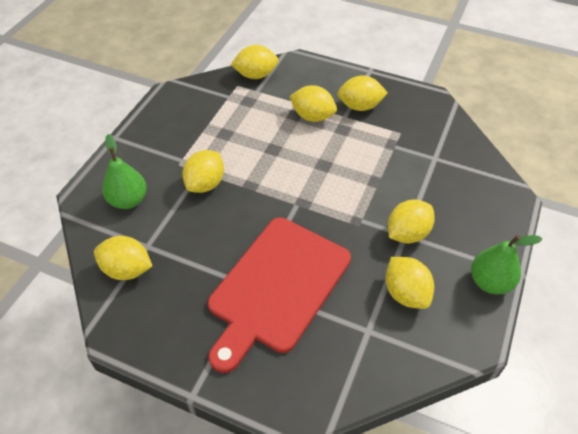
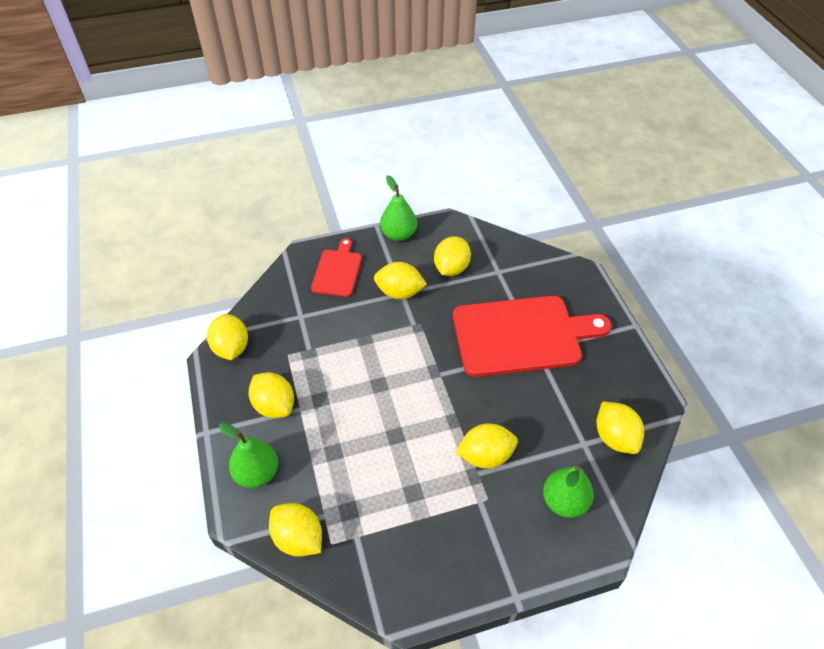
camera: 130 degrees left, 0 degrees up
(312, 116) = (322, 435): yellow lemon -> yellow lemon (231, 348)
(316, 78) = (257, 473): none -> green pear
(471, 207) = (337, 271): none -> red cutting board

